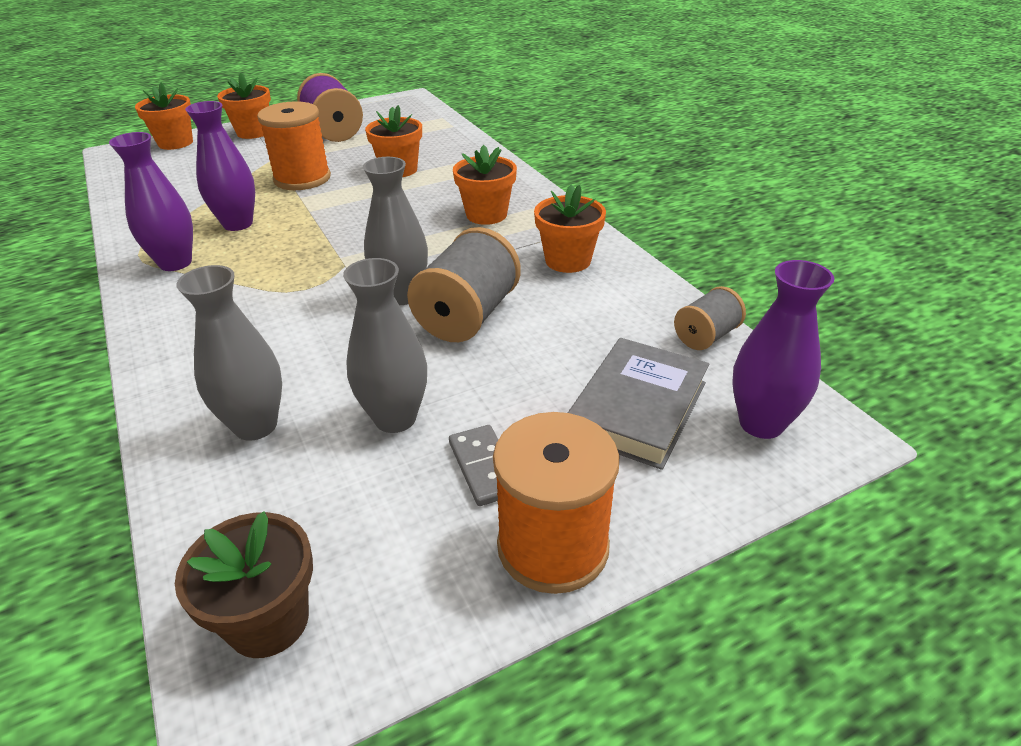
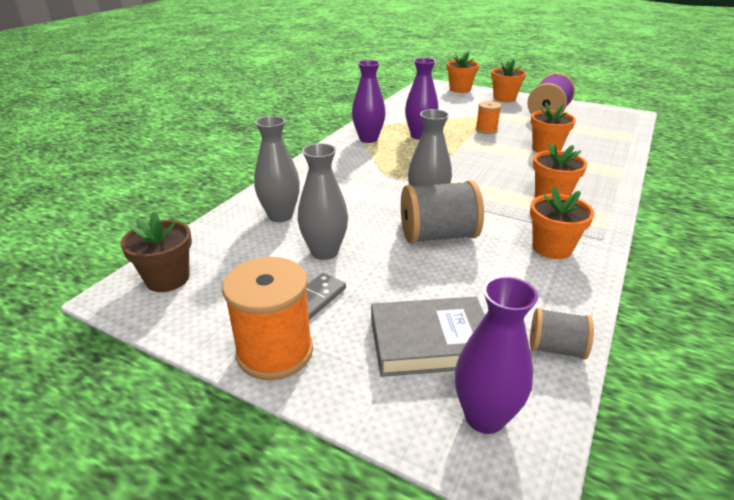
camera: 55 degrees right, 5 degrees down
(302, 178) = (486, 130): orange spool -> orange spool, size x0.57

